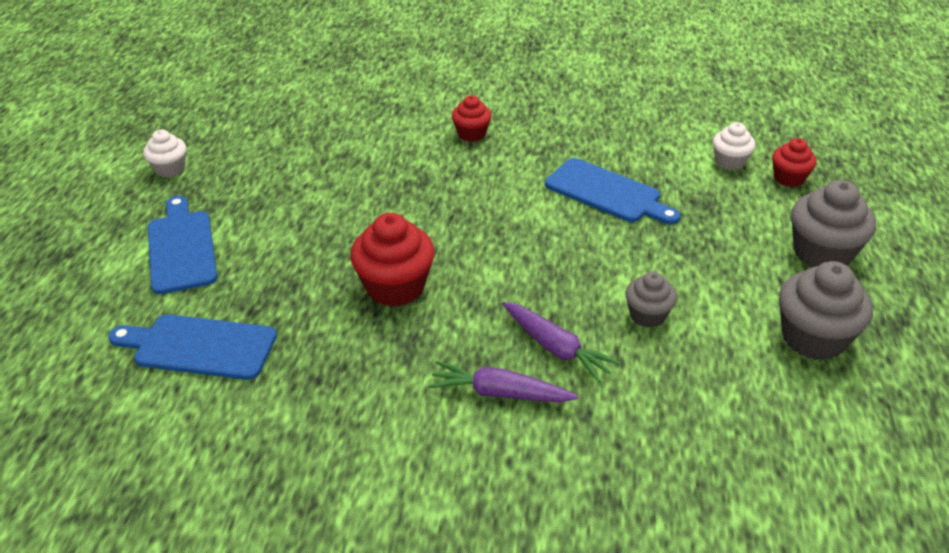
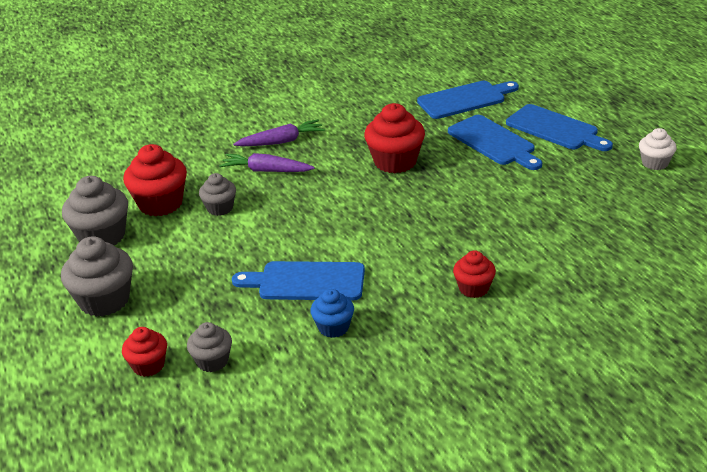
camera: 150 degrees right, 5 degrees down
(264, 262) = (493, 142): none -> blue cutting board
(611, 149) = (333, 327): none -> blue cupcake
(721, 357) = (160, 203): none -> red cupcake
(730, 162) = (212, 361): white cupcake -> grey cupcake

